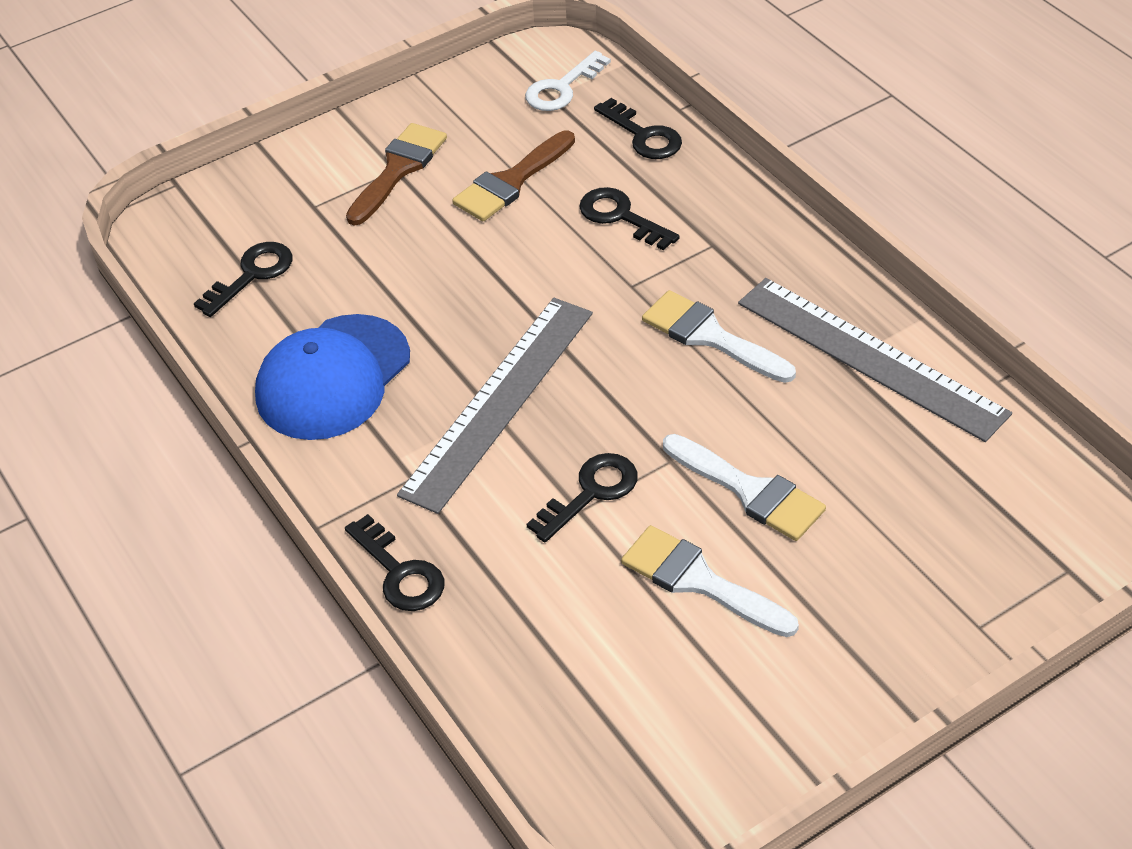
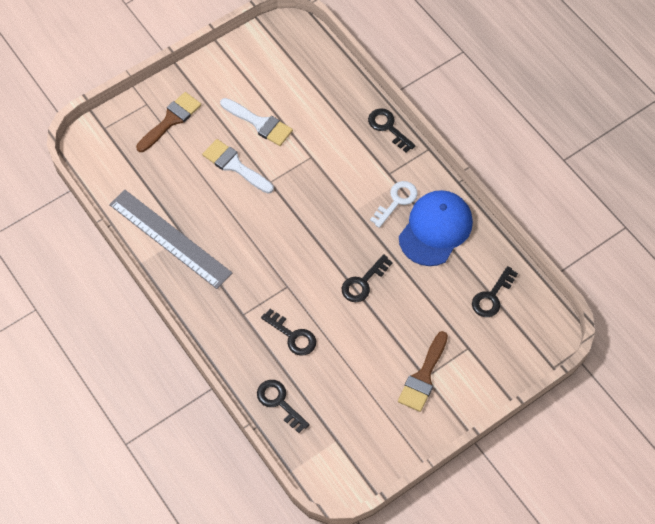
camera: 175 degrees right, 15 degrees up
(499, 401) = (352, 214): grey ruler -> none
(511, 182) = (356, 365): brown brush -> brown brush (171, 120)
(562, 88) = (329, 447): white key -> white key (396, 201)
(591, 493) = (306, 165): black key -> black key (363, 282)
(709, 336) = (248, 252): white brush -> none

